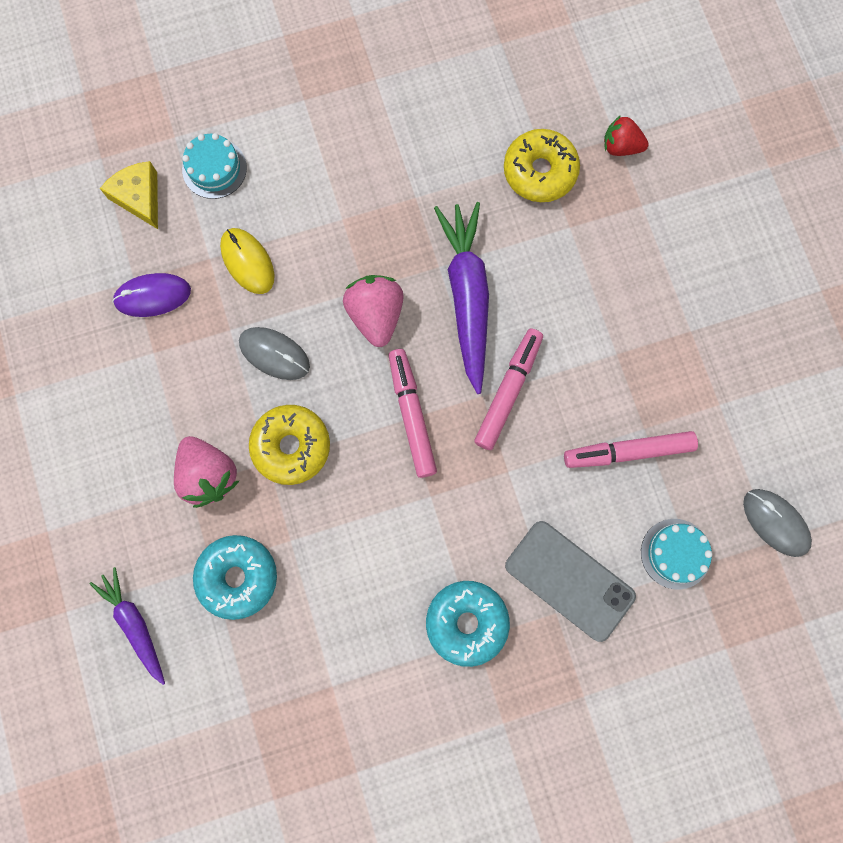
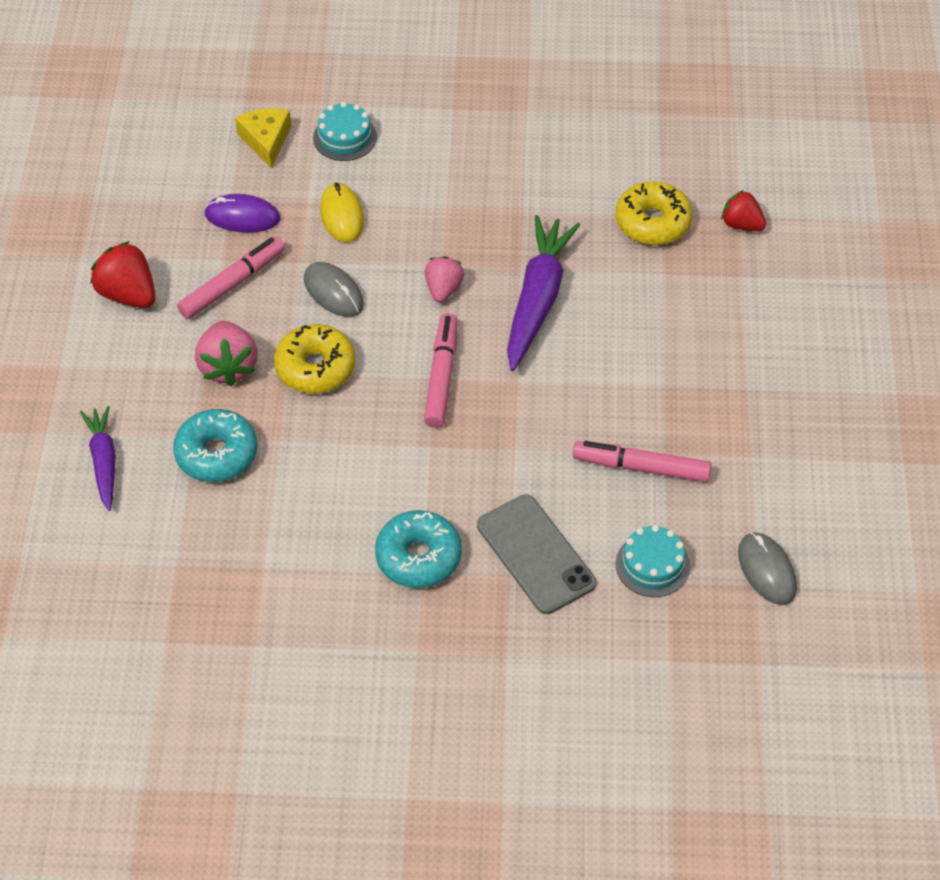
camera: 20 degrees right, 25 degrees down
(79, 425) = (128, 294): none -> red strawberry
(376, 315) = (443, 289): pink strawberry -> pink strawberry, size x0.66
(508, 391) = (544, 385): pink marker -> pink marker (232, 284)

